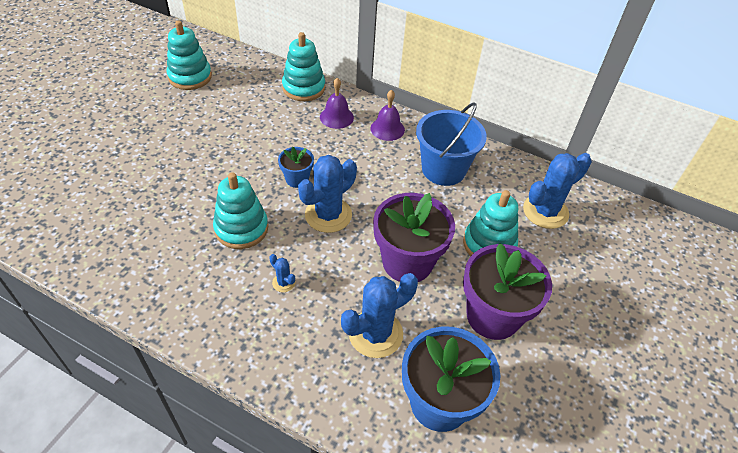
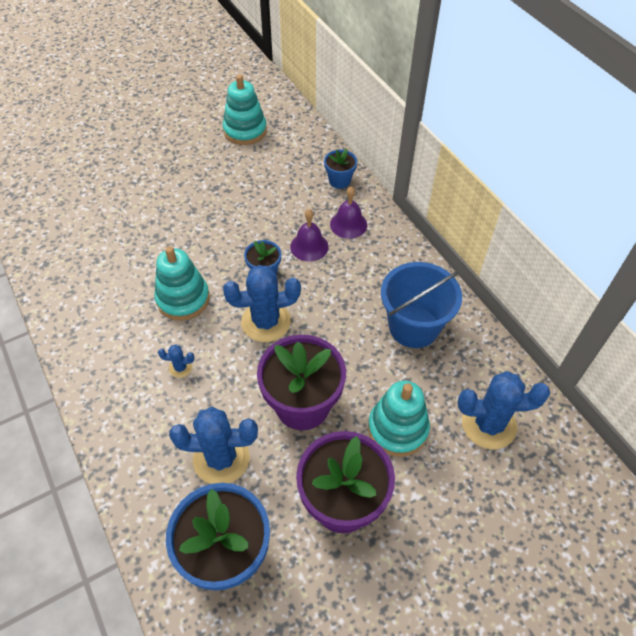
camera: 35 degrees right, 5 degrees up
(283, 283) = (180, 368): blue cactus -> blue cactus turned 75 degrees counterclockwise
(303, 88) = (339, 181): turquoise stacking toy -> blue flower pot
(387, 129) = (389, 257): purple bell -> purple bell (309, 246)

